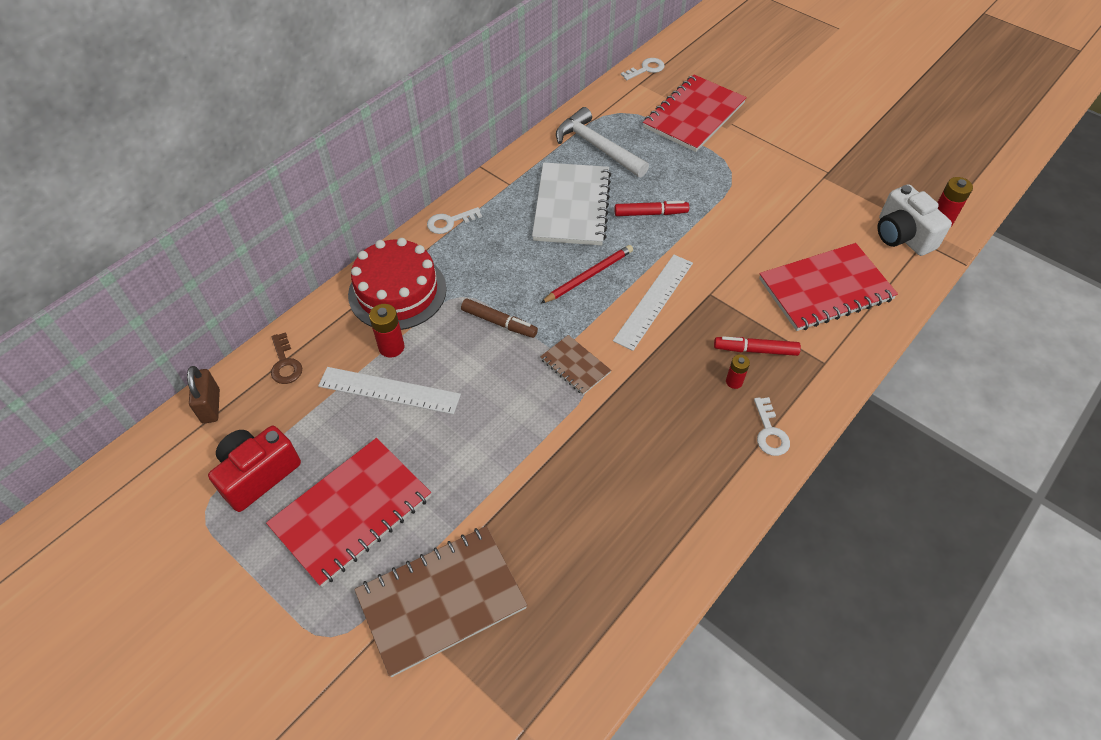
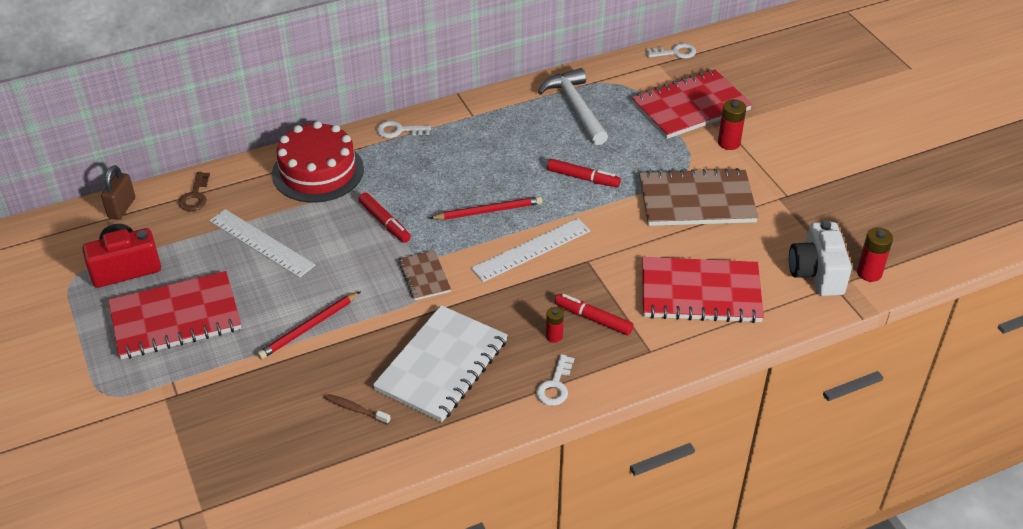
camera: 25 degrees right, 10 degrees down
(391, 347) = (284, 212): red battery -> red battery (729, 143)
(441, 601) = (200, 403): brown notebook -> brown notebook (696, 201)
(499, 322) = (384, 222): brown marker -> red marker
(499, 466) = (309, 327): none -> red pencil
(571, 206) = (515, 150): white notebook -> white notebook (441, 365)
(605, 538) = (356, 409): none -> brown toothbrush

